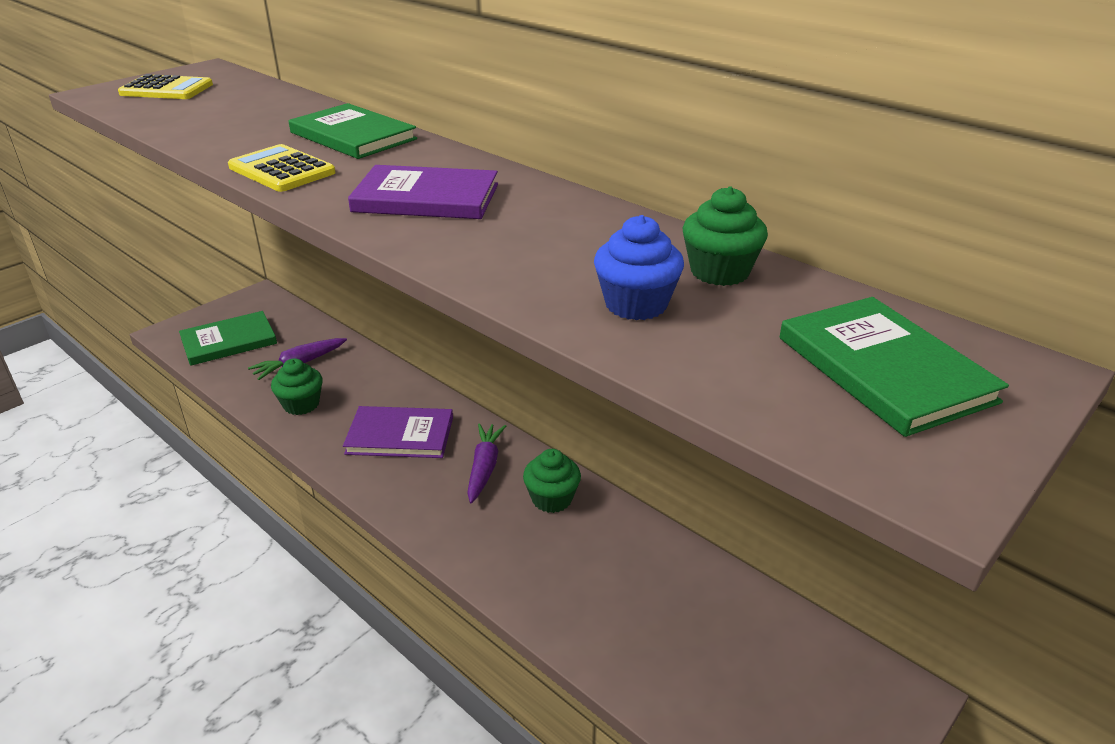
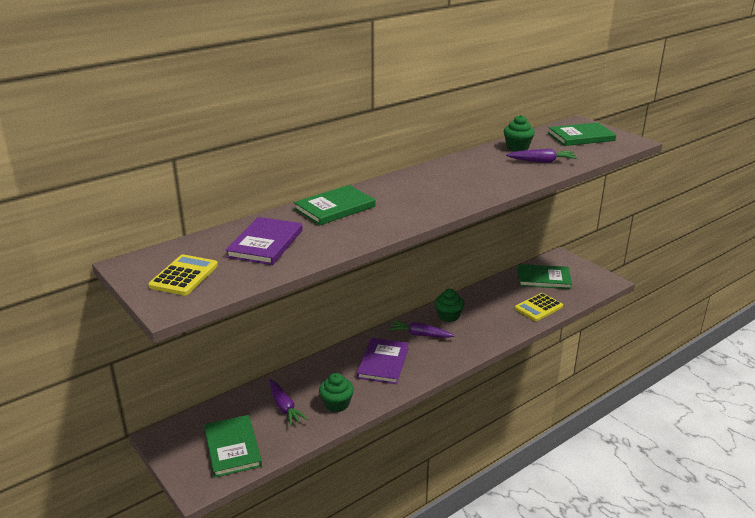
camera: 80 degrees left, 5 degrees down
(281, 170) = (385, 225): yellow calculator -> yellow calculator (538, 308)
(426, 198) = (436, 191): purple book -> purple book (265, 243)
(636, 304) = (542, 161): blue cupcake -> purple carrot
(764, 654) = (543, 278): none -> green book

